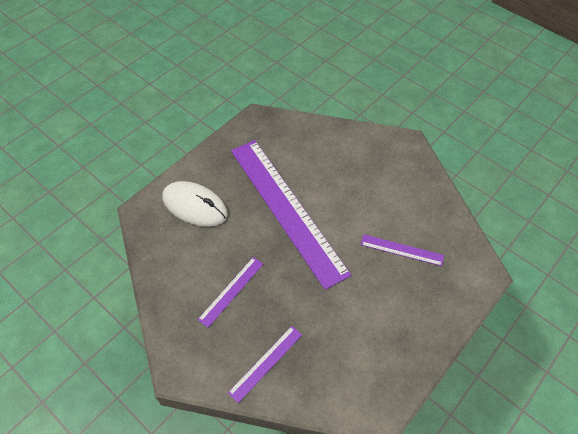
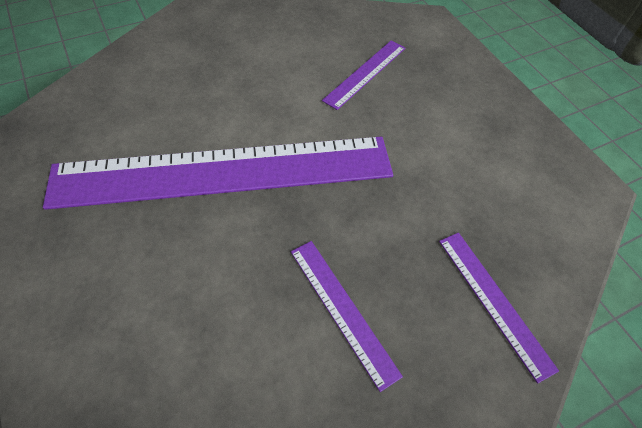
camera: 70 degrees left, 0 degrees up
(195, 206) = (123, 315): white mouse -> none

